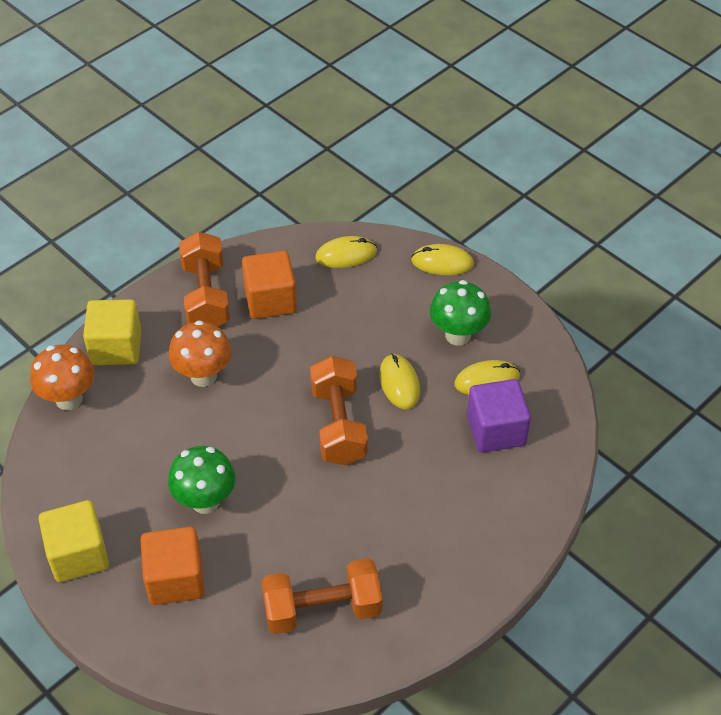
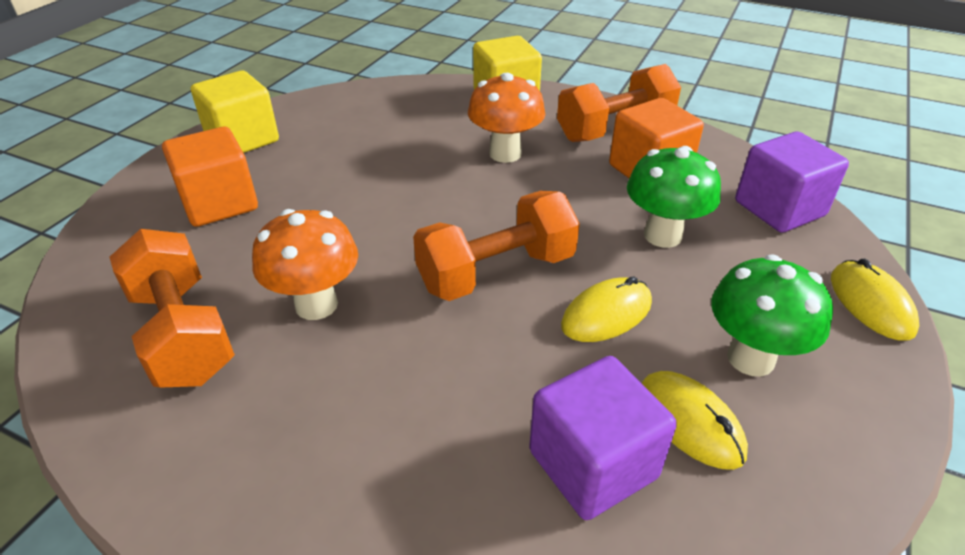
camera: 70 degrees right, 10 degrees down
(69, 399) = (427, 91): orange mushroom -> orange mushroom (316, 305)
(205, 501) = (332, 197): green mushroom -> green mushroom (662, 235)
(346, 255) = (779, 209): yellow mouse -> purple cube

